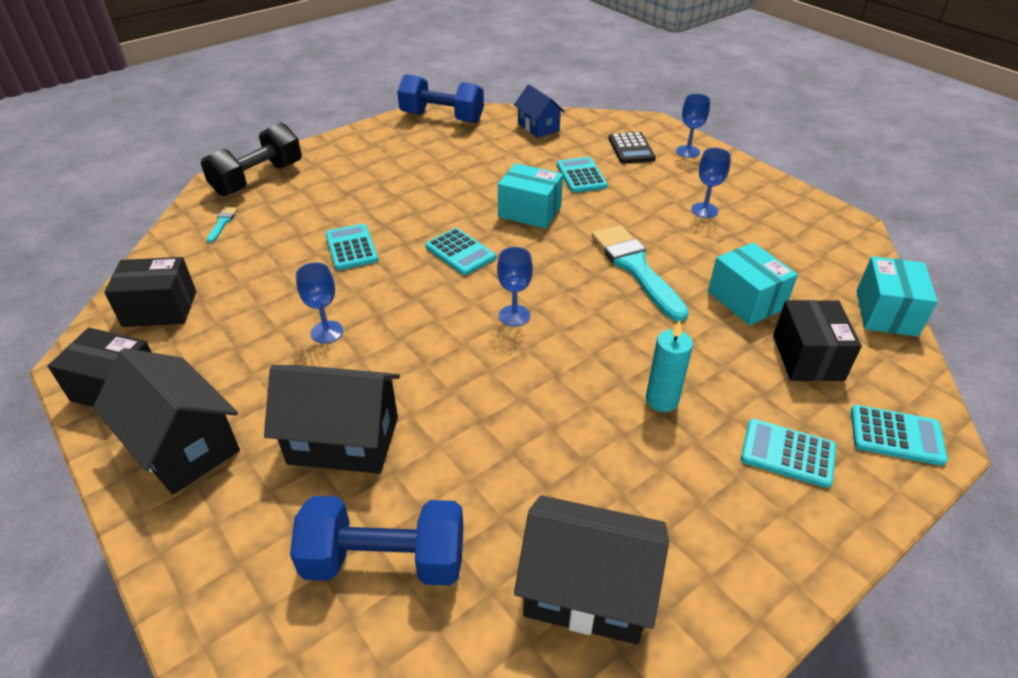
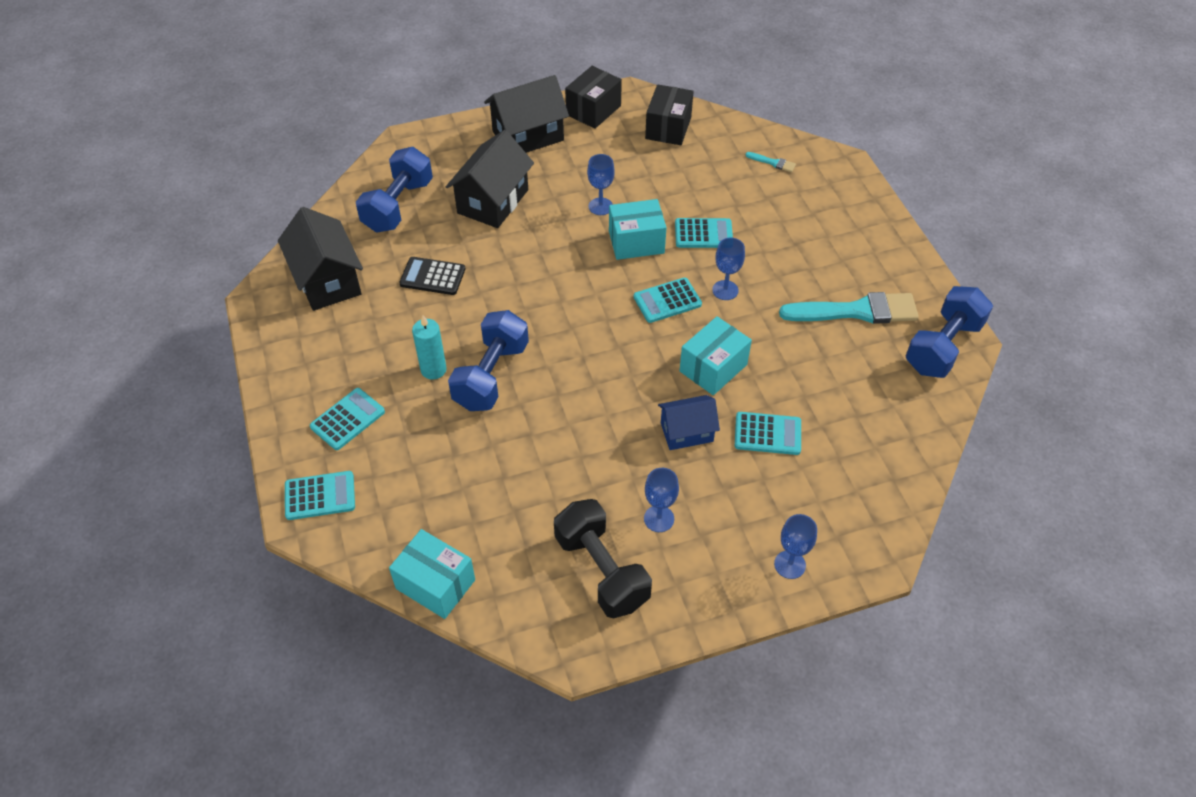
camera: 110 degrees right, 10 degrees up
(258, 179) = (842, 188): black dumbbell -> black dumbbell (601, 570)
(514, 316) = (567, 313): blue goblet -> blue goblet (725, 290)
(538, 127) = (895, 431): blue house -> blue house (686, 432)
(587, 590) = (327, 280): black house -> black house turned 60 degrees counterclockwise
(631, 149) = (814, 506): black calculator -> black calculator (432, 276)
(636, 268) = (589, 417): turquoise brush -> turquoise brush (856, 311)
(636, 348) = (491, 375): none -> blue dumbbell
(746, 300) = (507, 480): turquoise box -> turquoise box (636, 242)
(807, 357) = (420, 486): black box -> none
(896, 435) = (320, 496): turquoise calculator -> turquoise calculator turned 135 degrees counterclockwise

